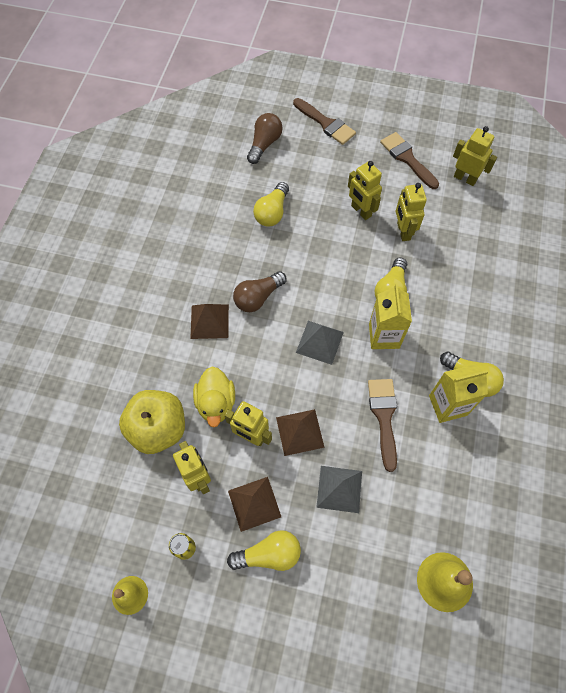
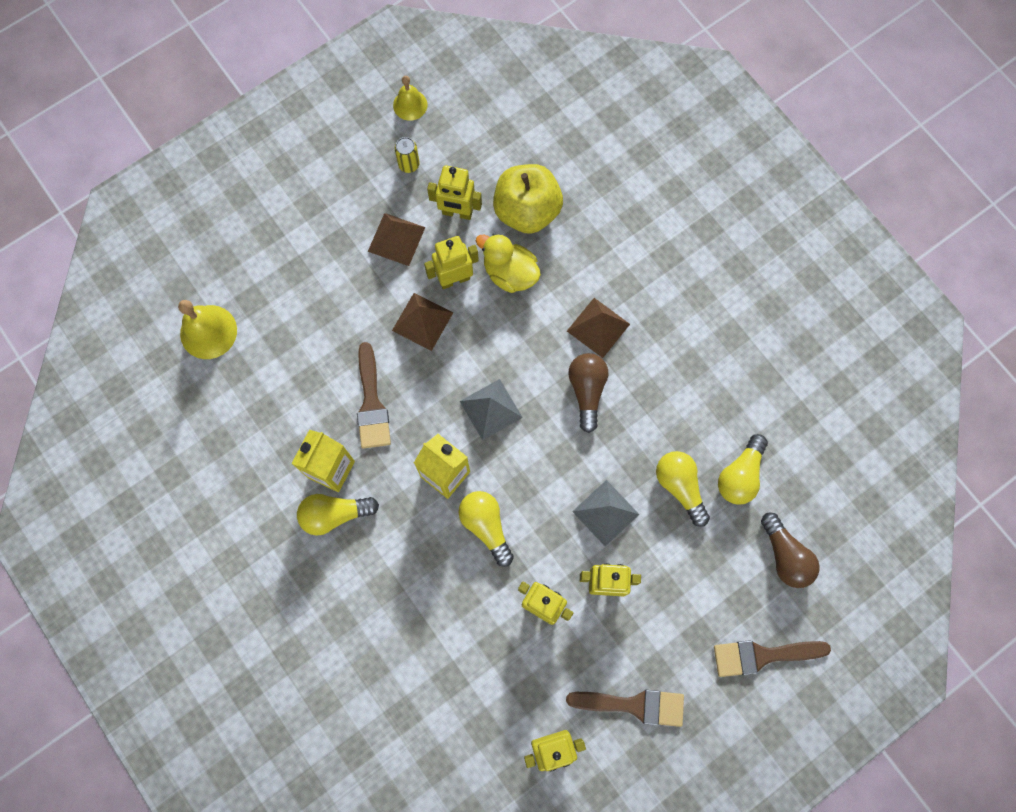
camera: 130 degrees right, 10 degrees up
(269, 554) = (348, 220): yellow light bulb -> yellow light bulb (740, 475)
(339, 489) = (347, 313): grey pyramid -> grey pyramid (605, 512)
(384, 417) = (371, 403): brown brush -> brown brush turned 45 degrees clockwise

